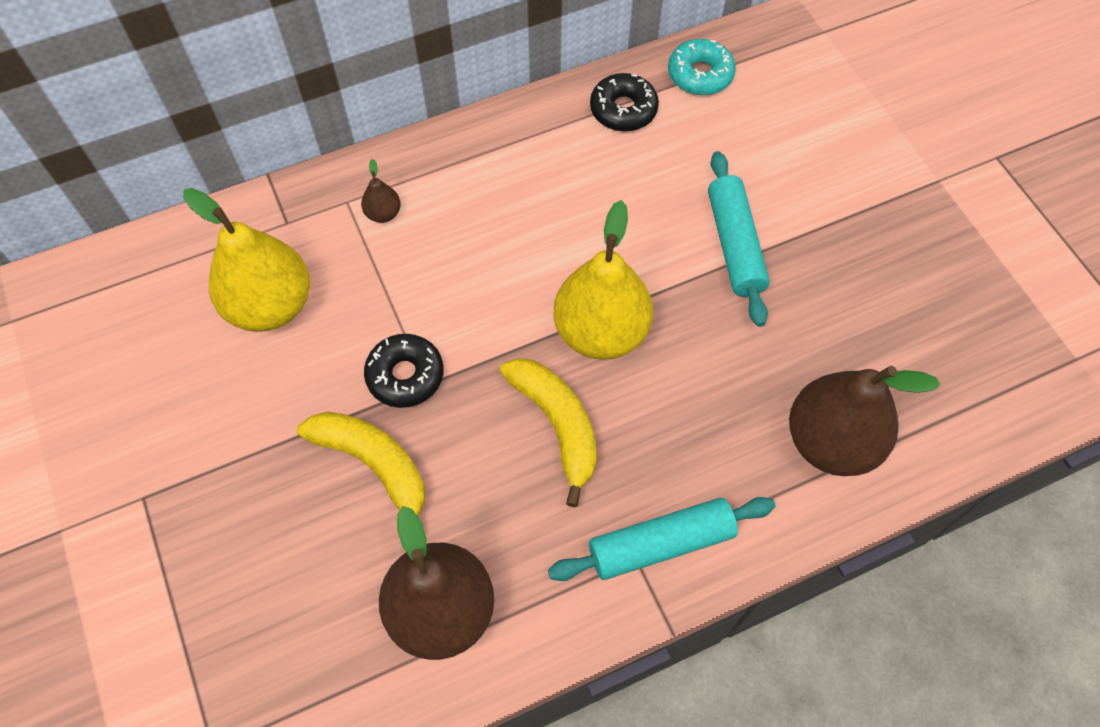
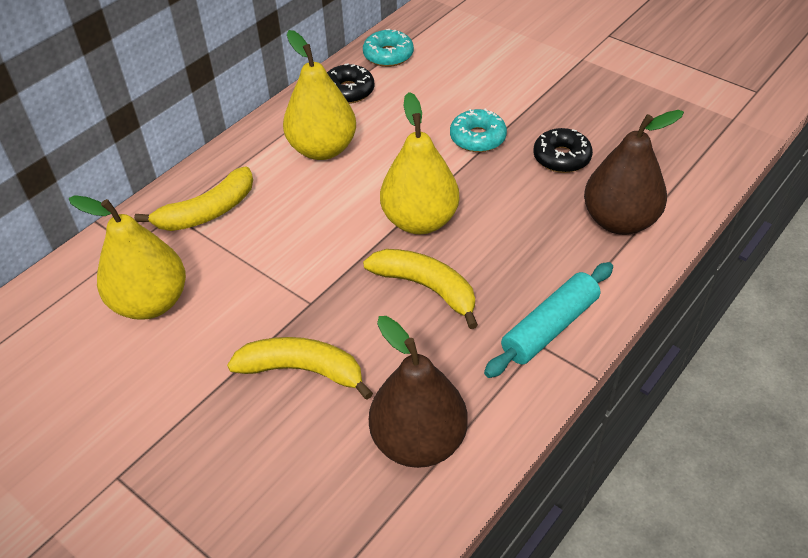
camera: 25 degrees left, 15 degrees down
(383, 213) = (207, 212): brown pear -> yellow banana
(405, 375) = (290, 304): black donut -> black donut (561, 158)
(549, 182) = (323, 149): none -> yellow pear
(734, 245) = (477, 138): turquoise rolling pin -> turquoise donut

